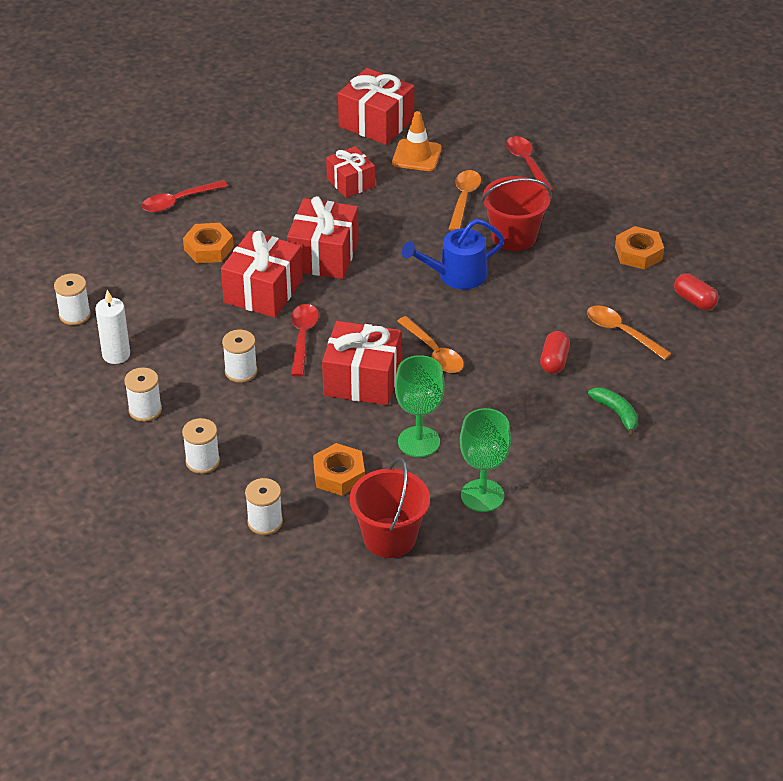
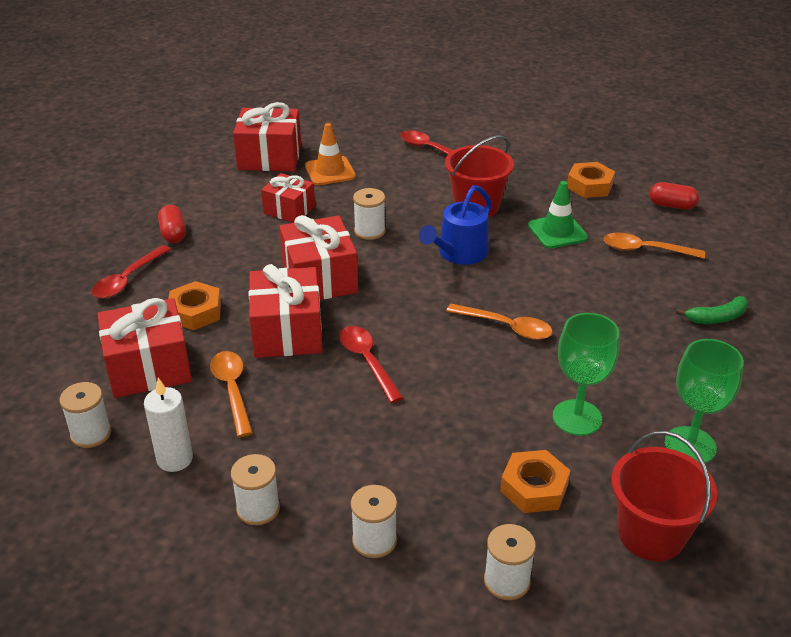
camera: 30 degrees left, 5 degrees down
(241, 371) = (332, 421): white spool -> white spool (369, 231)
(362, 380) = (464, 379): red gift -> red gift (149, 367)
(464, 199) = (404, 191): orange spoon -> orange spoon (232, 390)
(554, 361) = (617, 294): red capsule -> red capsule (173, 233)
(561, 287) = (557, 232): none -> green traffic cone
(616, 413) = (716, 318): green banana -> green banana turned 135 degrees clockwise

